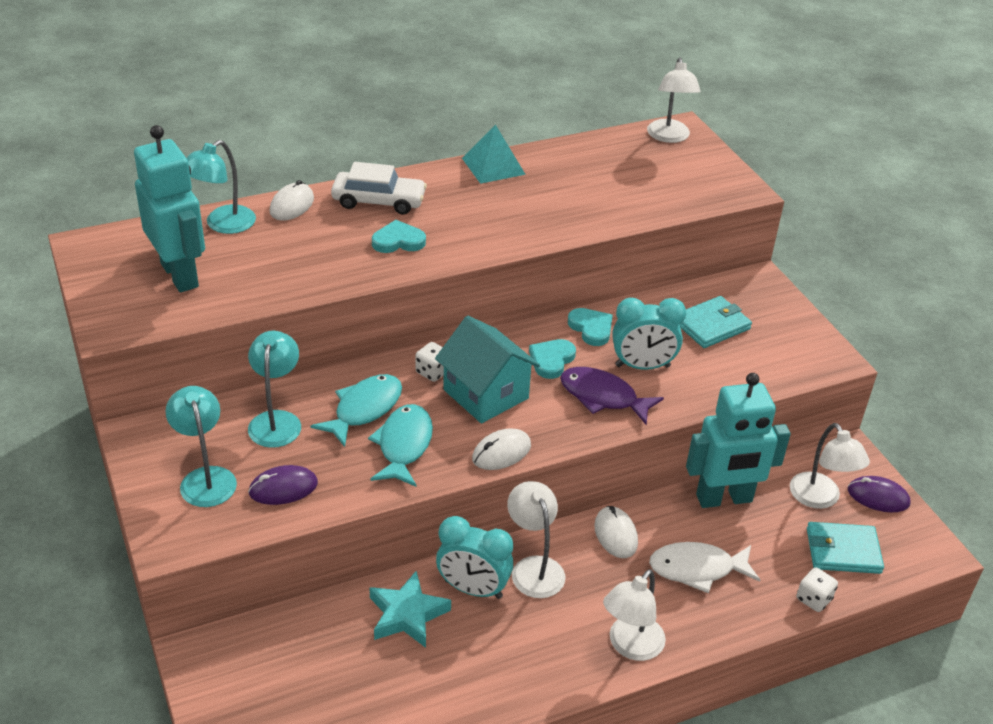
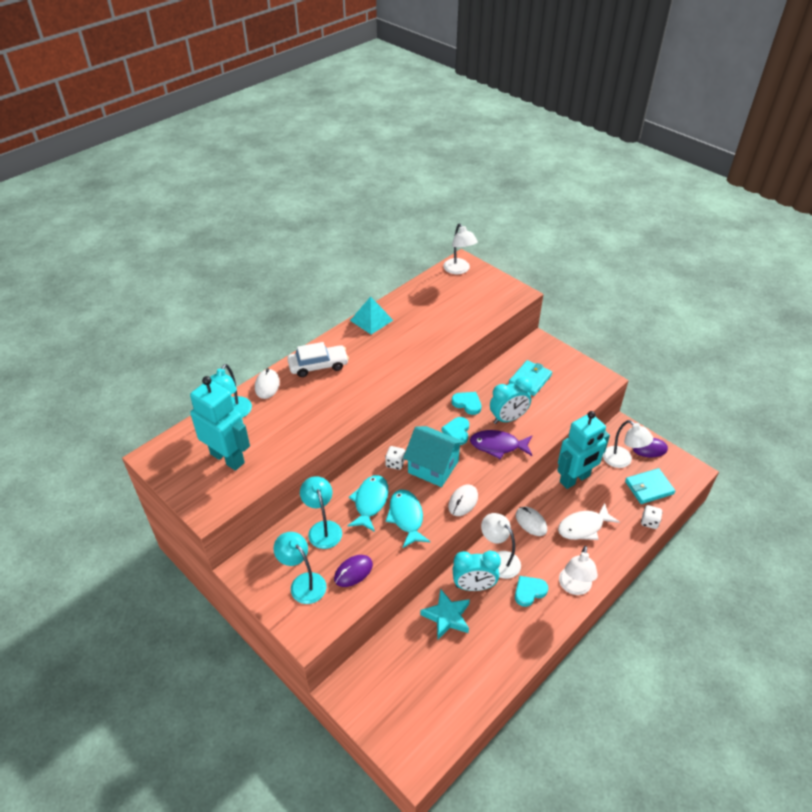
camera: 20 degrees left, 5 degrees up
(398, 241) = (346, 390): turquoise heart -> turquoise heart (529, 591)

